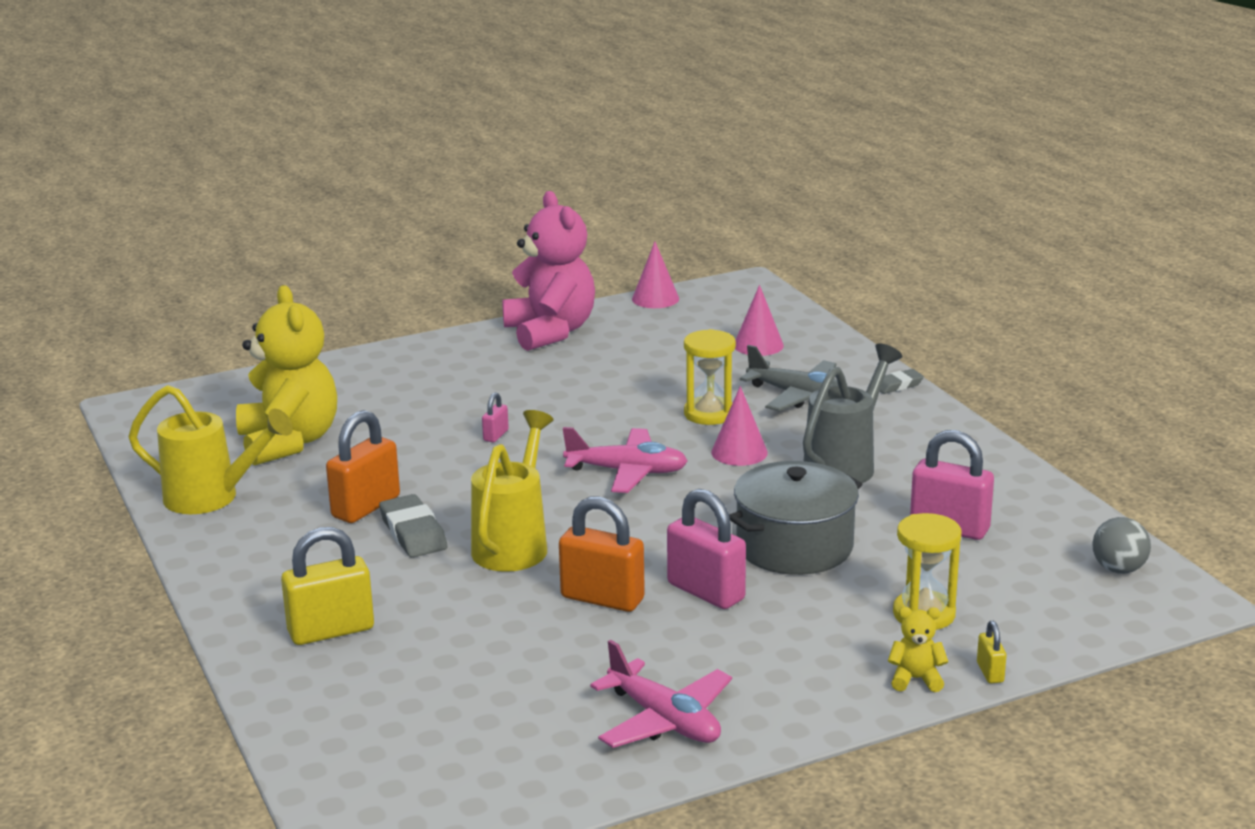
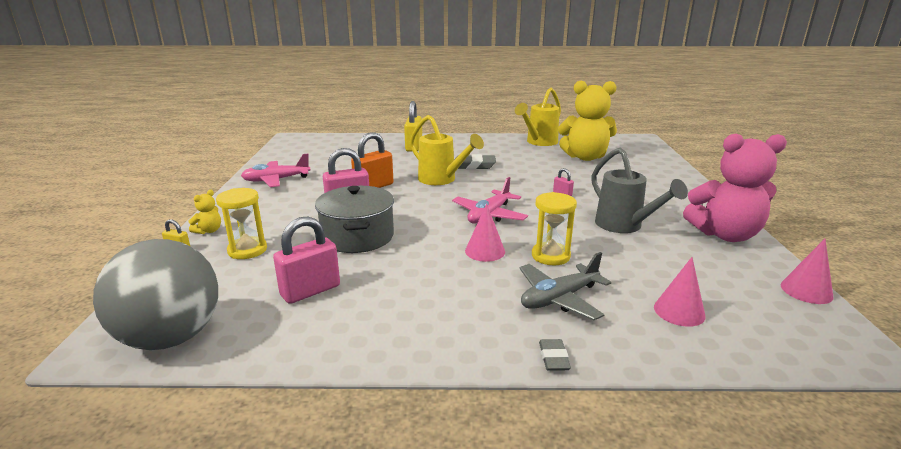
camera: 115 degrees right, 0 degrees up
(366, 507) = (506, 161): orange padlock -> none
(845, 464) = (433, 282): grey watering can -> grey watering can (624, 226)
(1118, 569) = (171, 337): grey ball -> grey ball, size x2.28

